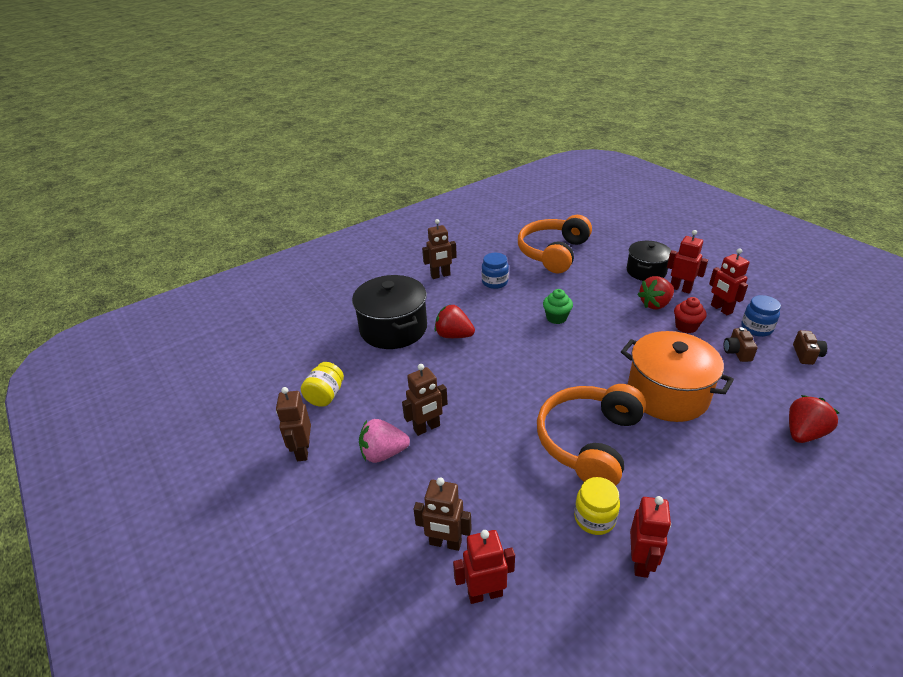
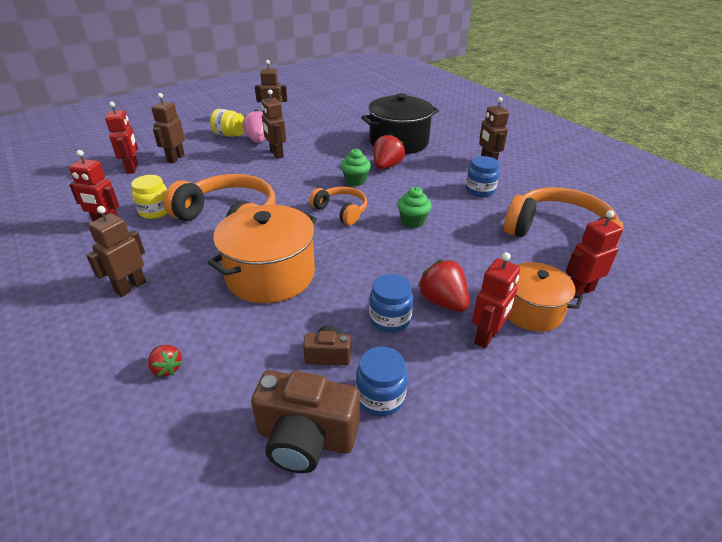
camera: 90 degrees right, 0 degrees up
(325, 396) = (322, 122): yellow jar -> yellow jar (229, 135)
(488, 355) = (355, 181): none -> green cupcake
(550, 360) = (341, 211): none -> orange headphones
(646, 271) = (531, 310): black pot -> orange pot
(686, 327) = (390, 319): red cupcake -> blue jar
(721, 309) = (433, 369): red robot -> red robot (579, 291)
(733, 491) = (130, 287): none -> brown robot
(803, 433) = (167, 368): red strawberry -> red strawberry, size x0.58
(806, 355) = (306, 438): brown camera -> brown camera, size x1.88

